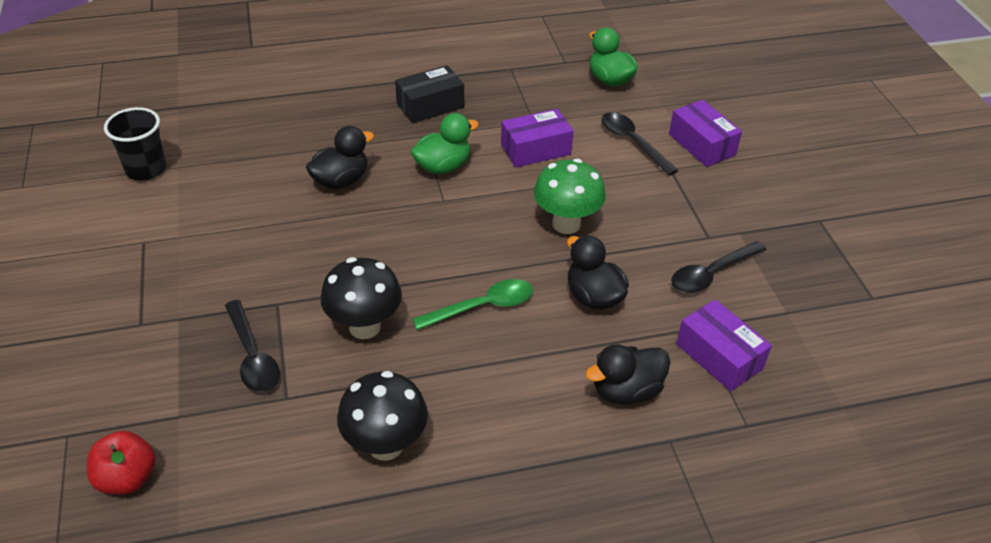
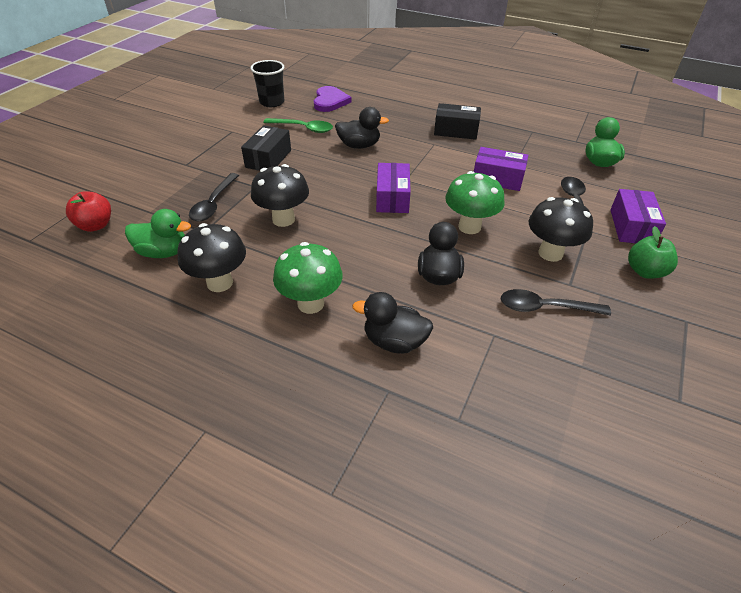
camera: 40 degrees right, 0 degrees up
(228, 131) = (330, 101): none -> purple heart
(247, 256) = (268, 159): none -> black box
(443, 166) = (426, 163): green duck -> green duck (164, 252)
(482, 307) = (360, 244): green spoon -> green spoon (303, 128)
(508, 404) = (310, 303): none -> green mushroom
(664, 213) = (550, 253): none -> black mushroom
(719, 356) = (489, 362): purple box -> purple box (392, 198)
(752, 188) = (645, 271): none -> green apple

